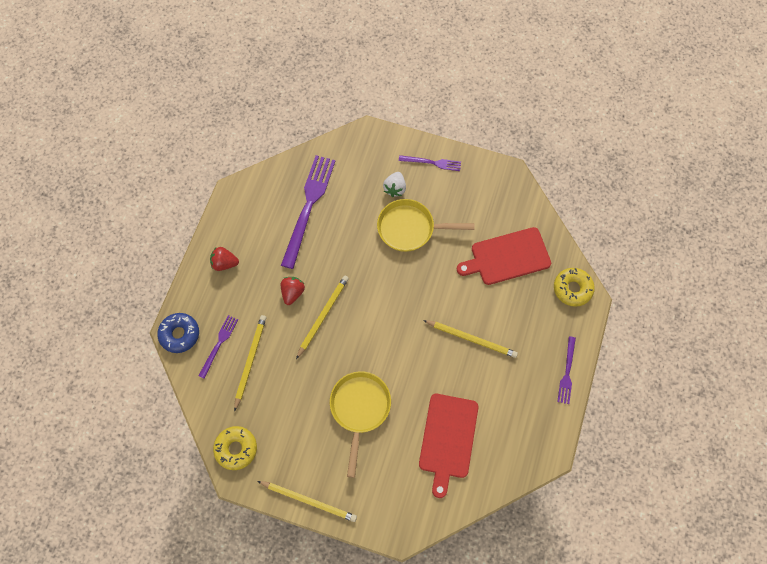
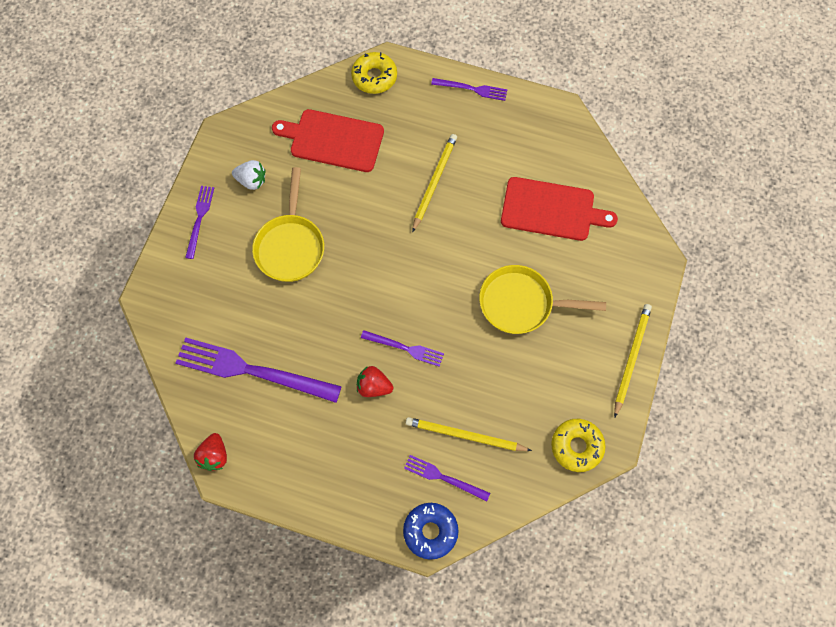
camera: 90 degrees left, 0 degrees up
(225, 263) = (329, 478): red strawberry -> red strawberry (214, 456)
(323, 315) = (405, 348): yellow pencil -> purple fork
(395, 188) = (233, 263): white strawberry -> white strawberry (251, 181)
(507, 257) = (333, 140): red cutting board -> red cutting board turned 120 degrees clockwise

